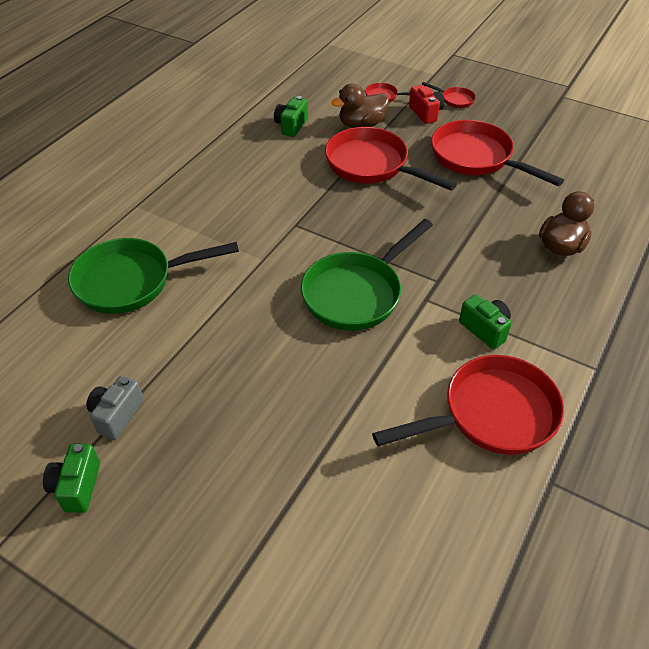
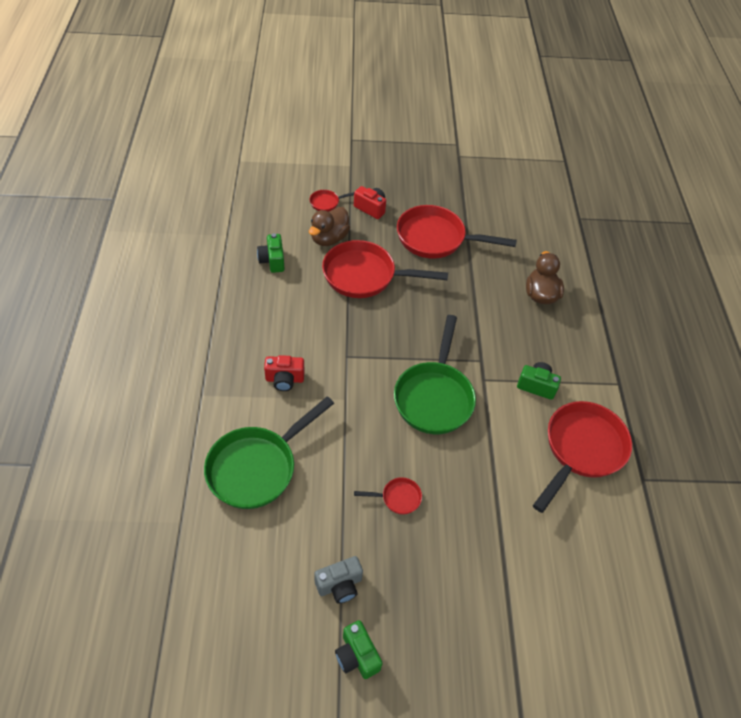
camera: 35 degrees left, 5 degrees up
(117, 415) = (339, 585): grey camera -> grey camera turned 105 degrees counterclockwise
(219, 222) = (284, 379): none -> red camera
(455, 100) = (384, 186): red pan -> red pan (398, 498)

